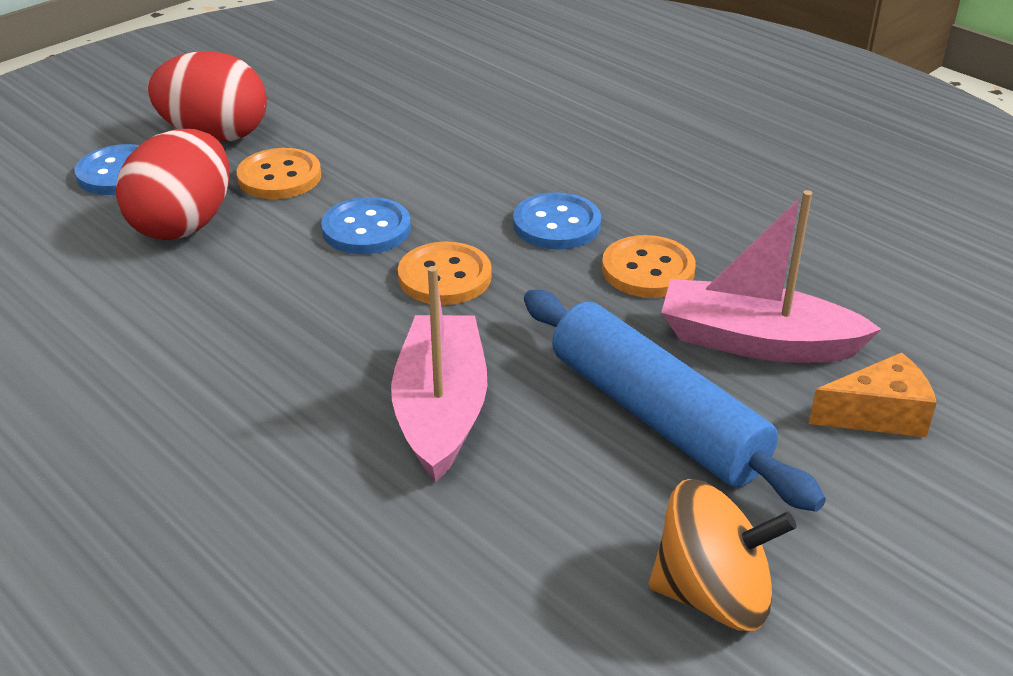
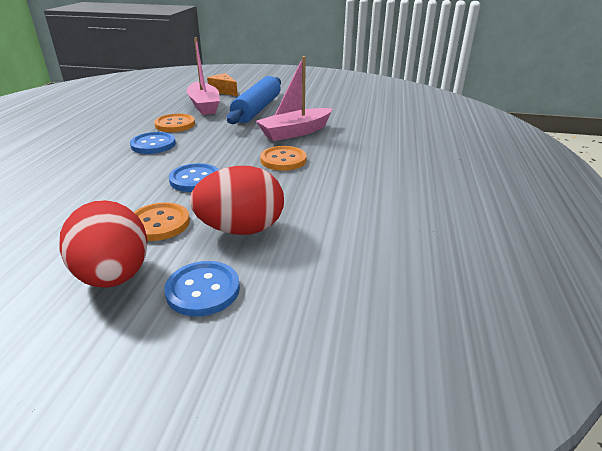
camera: 125 degrees left, 5 degrees down
(445, 277) = (217, 153): orange button -> orange button (283, 160)
(713, 595) = (313, 94): orange spinning top -> none

